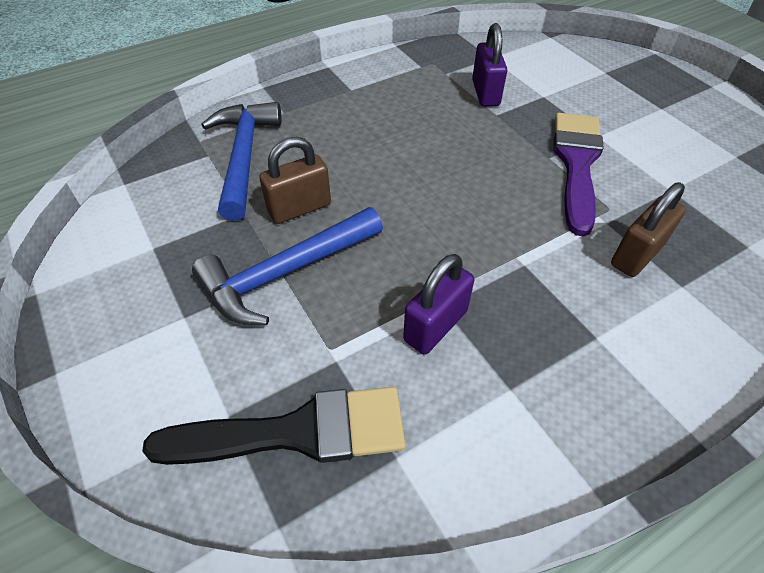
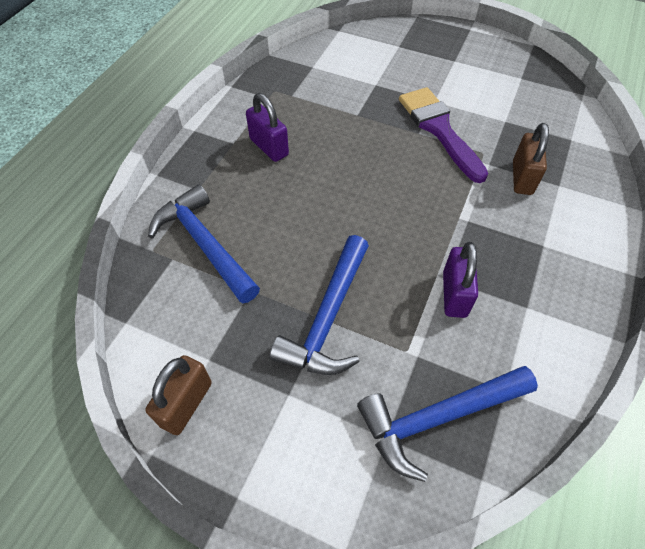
camera: 35 degrees left, 5 degrees up
(296, 432) = (438, 417): black brush -> blue hammer
(299, 208) = (289, 263): brown padlock -> brown padlock (186, 404)
(485, 93) = (335, 100): purple padlock -> purple padlock (269, 147)

